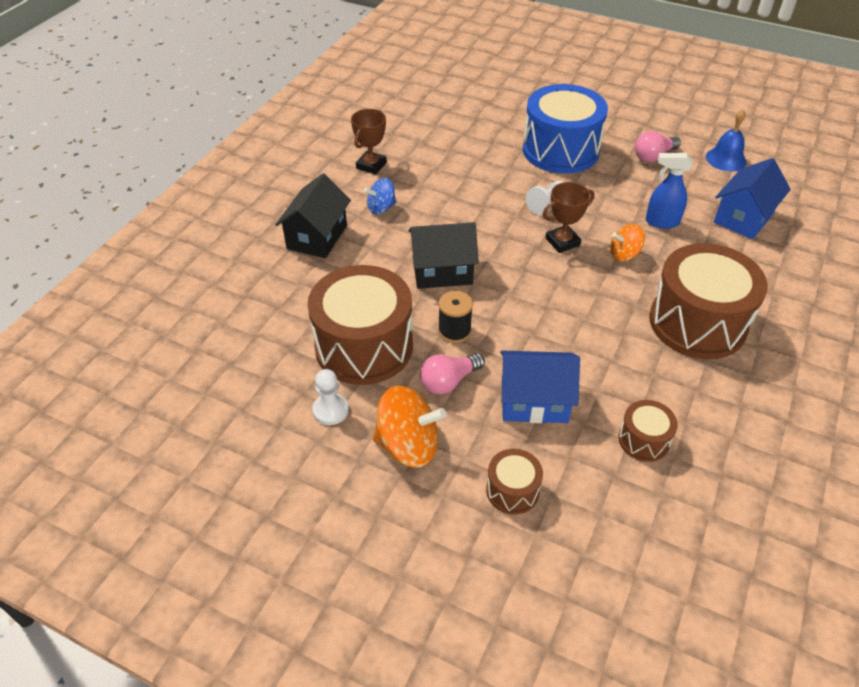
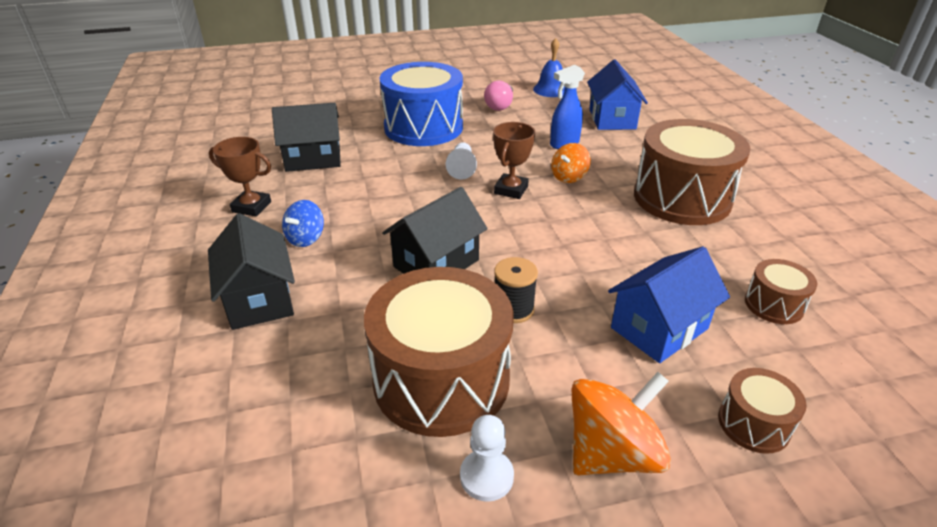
camera: 40 degrees left, 10 degrees down
(371, 165) = (251, 207): brown trophy -> brown trophy turned 60 degrees counterclockwise
(447, 143) = (313, 159): none -> black house
(449, 381) = (567, 359): pink light bulb -> none

